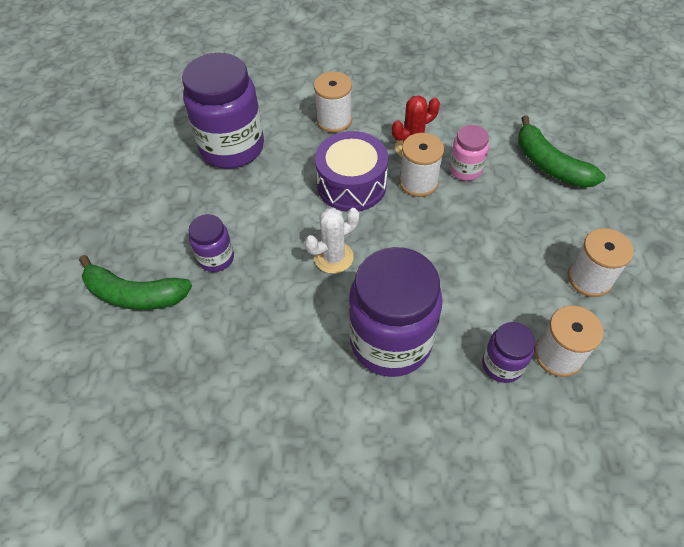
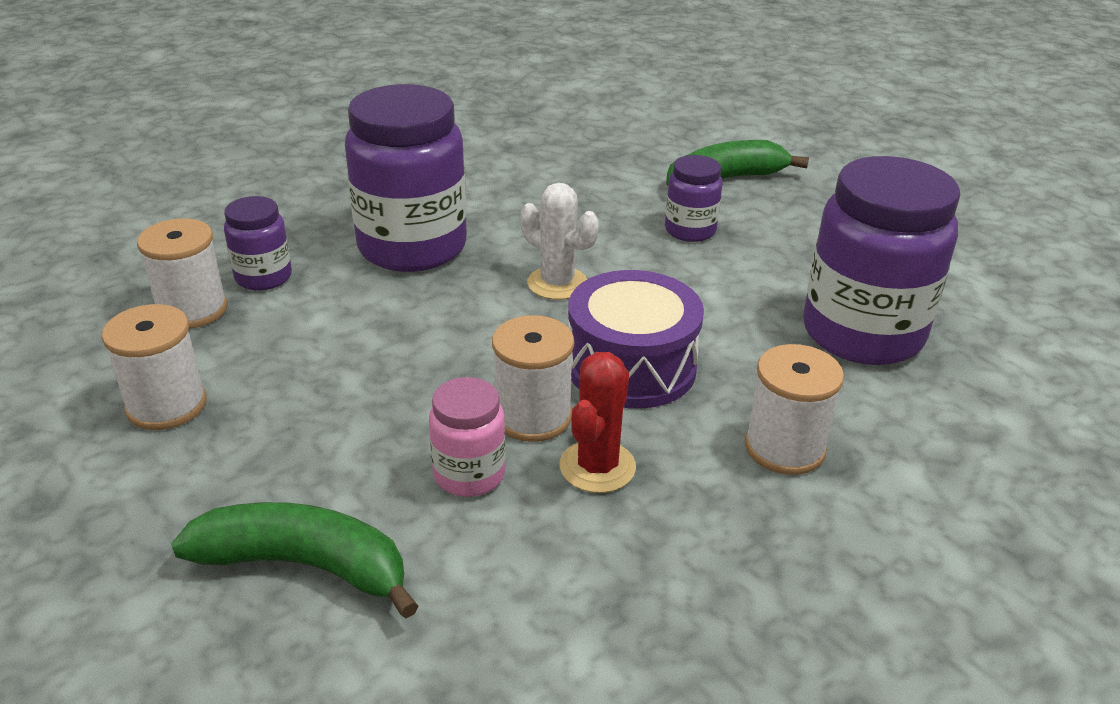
camera: 140 degrees right, 20 degrees down
(333, 257) = (557, 283): white cactus -> white cactus turned 75 degrees counterclockwise

